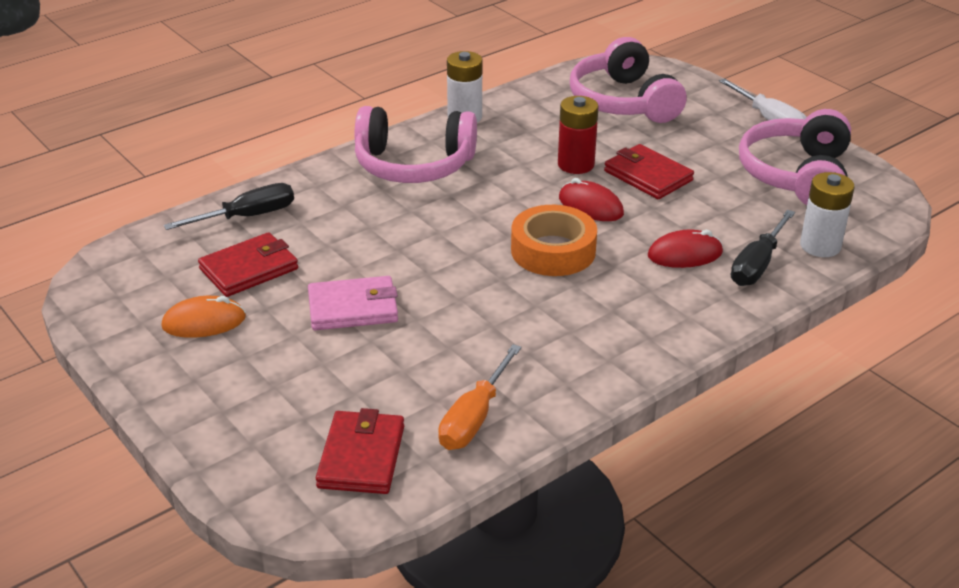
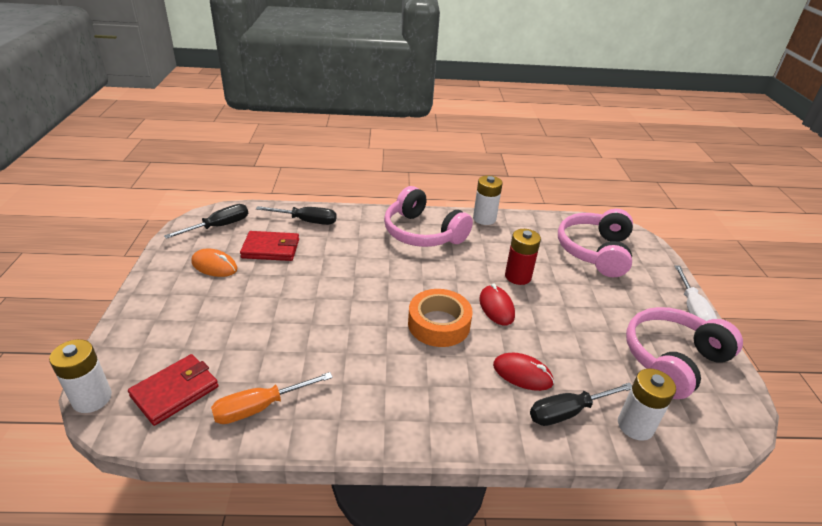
camera: 35 degrees right, 0 degrees up
(134, 277) = (219, 226): none -> black screwdriver
(276, 515) = (92, 399): none -> white battery
(353, 308) = (289, 298): pink wallet -> none
(648, 176) = (557, 306): red wallet -> none

